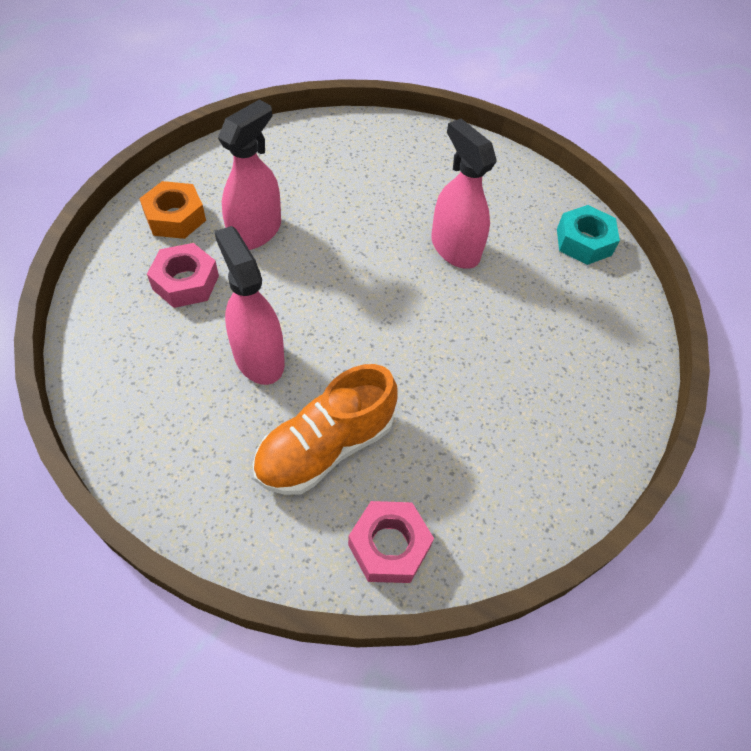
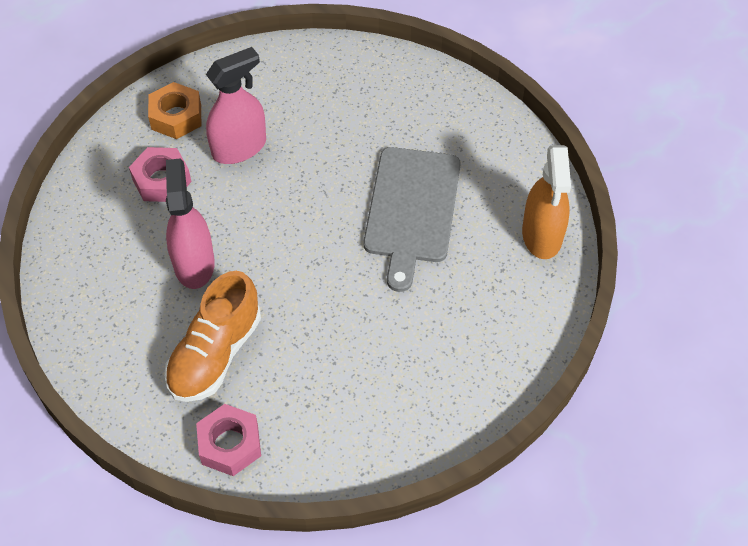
camera: 25 degrees right, 0 degrees up
(325, 448) = (215, 354): orange shoe -> orange shoe turned 45 degrees counterclockwise
(454, 248) = (412, 210): pink spray bottle -> grey cutting board
(584, 242) = (542, 235): turquoise nut -> orange spray bottle

